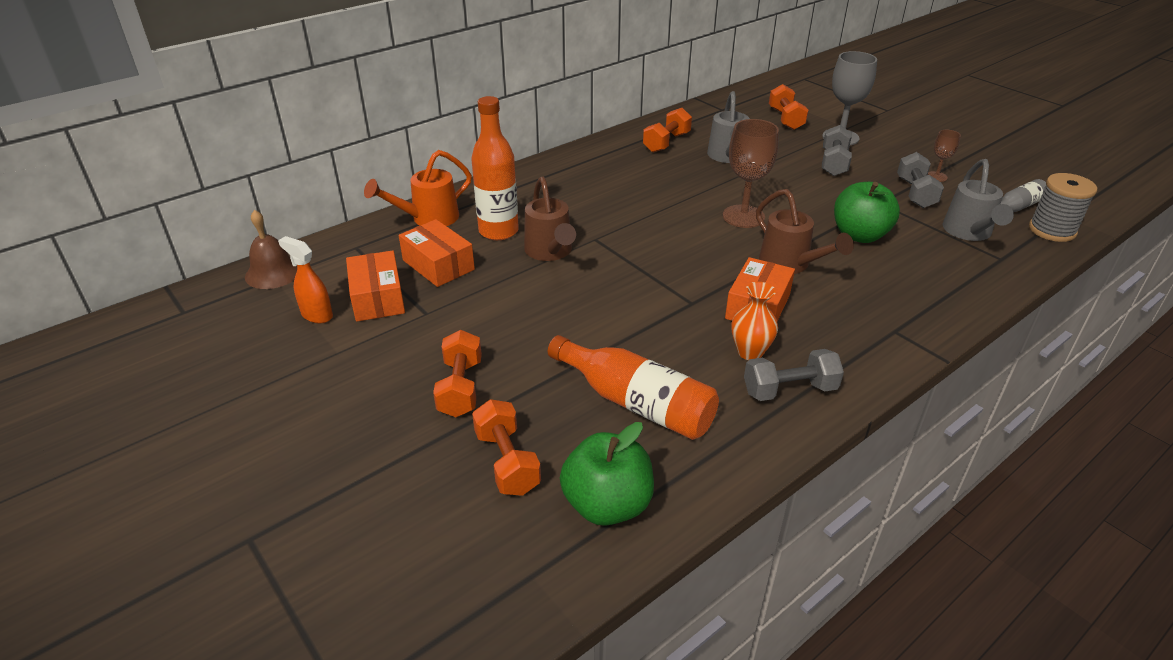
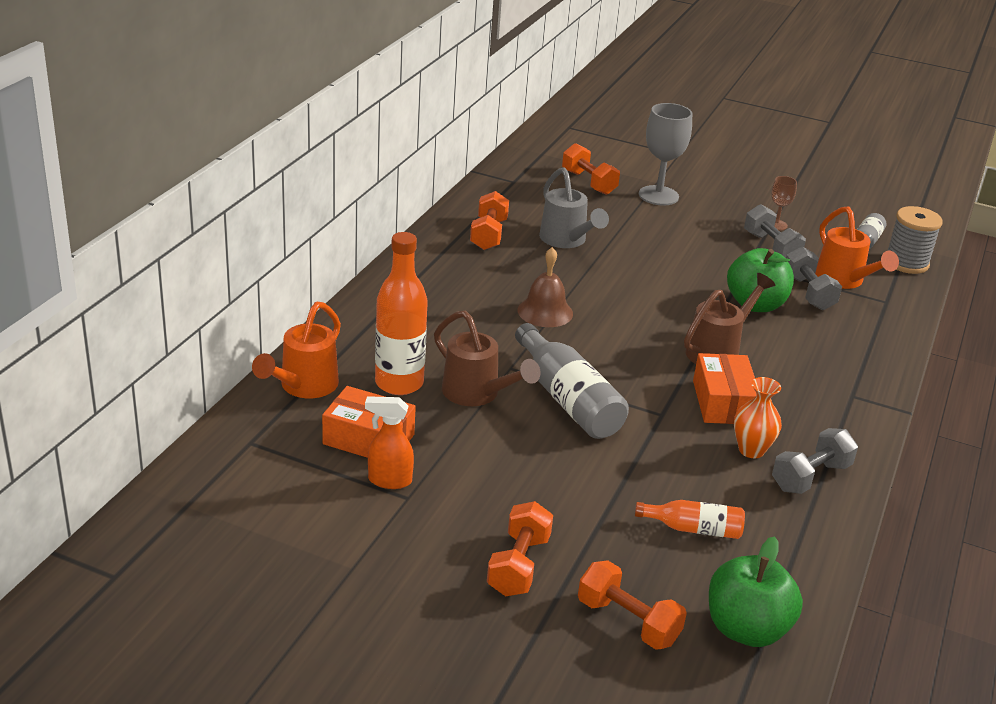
camera: 30 degrees left, 5 degrees down
(273, 273) = (179, 499): brown bell -> brown bell (545, 312)
(316, 315) = (285, 534): orange spray bottle -> orange spray bottle (389, 480)
(377, 298) = (337, 495): orange box -> none
(460, 388) = (518, 565): orange dumbbell -> orange dumbbell turned 45 degrees clockwise
(620, 273) = (568, 400): none -> grey bottle
(636, 403) = (693, 529): orange bottle -> orange bottle, size x0.56
(743, 216) = (636, 308): brown goblet -> none
(790, 264) = (718, 351): brown watering can -> brown watering can turned 75 degrees counterclockwise
(834, 163) = (674, 228): grey dumbbell -> grey dumbbell (808, 292)
(969, 233) = (843, 280): grey watering can -> orange watering can

